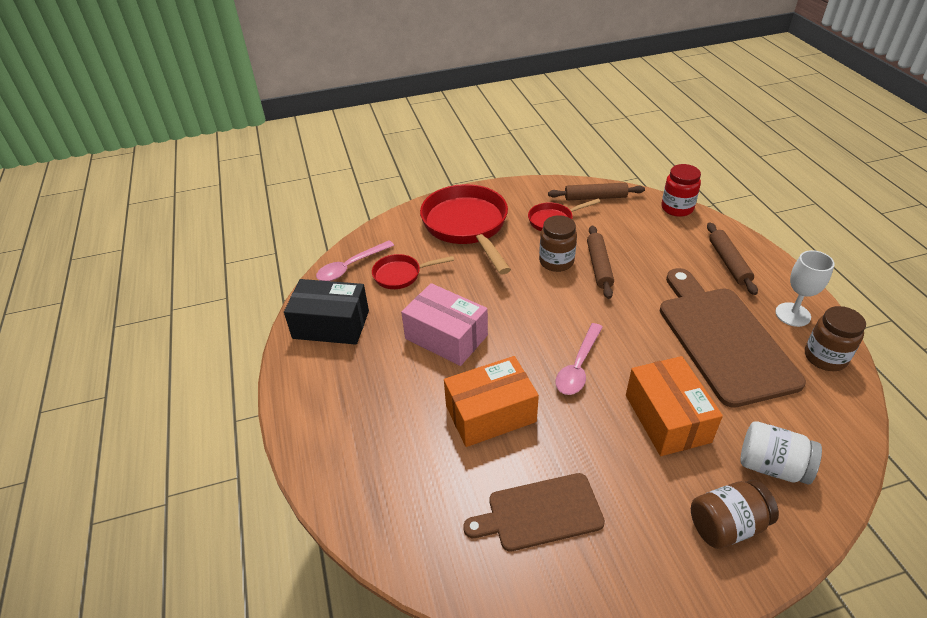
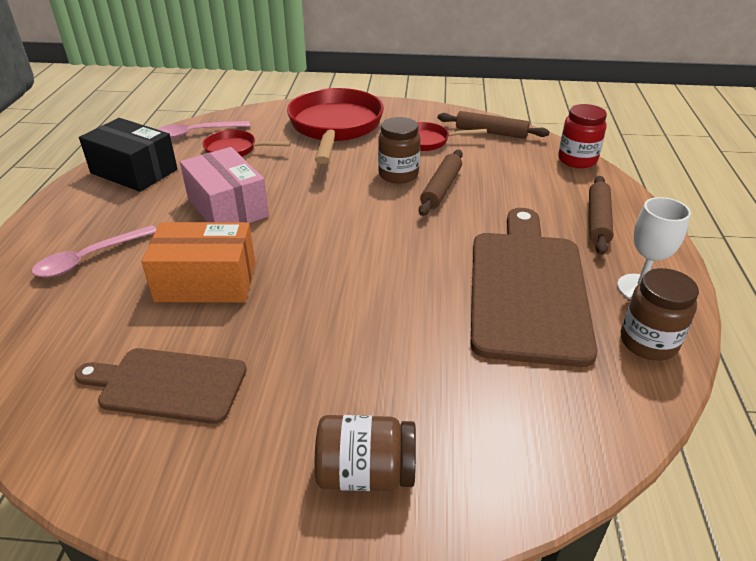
camera: 20 degrees right, 5 degrees down
(578, 366) = (336, 267): pink spoon -> pink spoon (89, 258)
(667, 418) = (391, 343): orange box -> none
(772, 466) = (478, 432): white jar -> none

